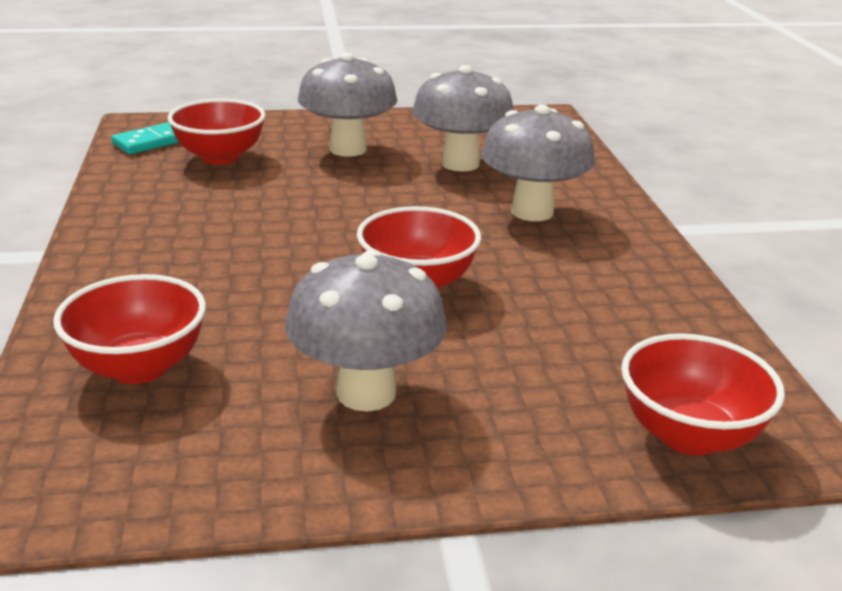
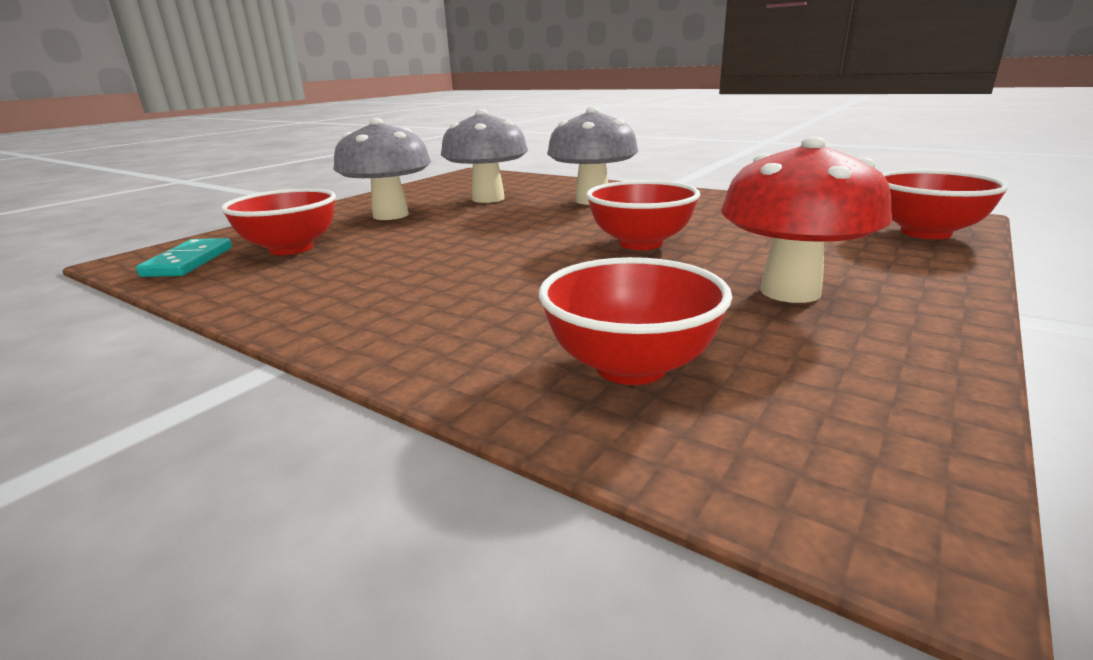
camera: 45 degrees left, 5 degrees down
(366, 393) = (790, 291): grey mushroom -> red mushroom

